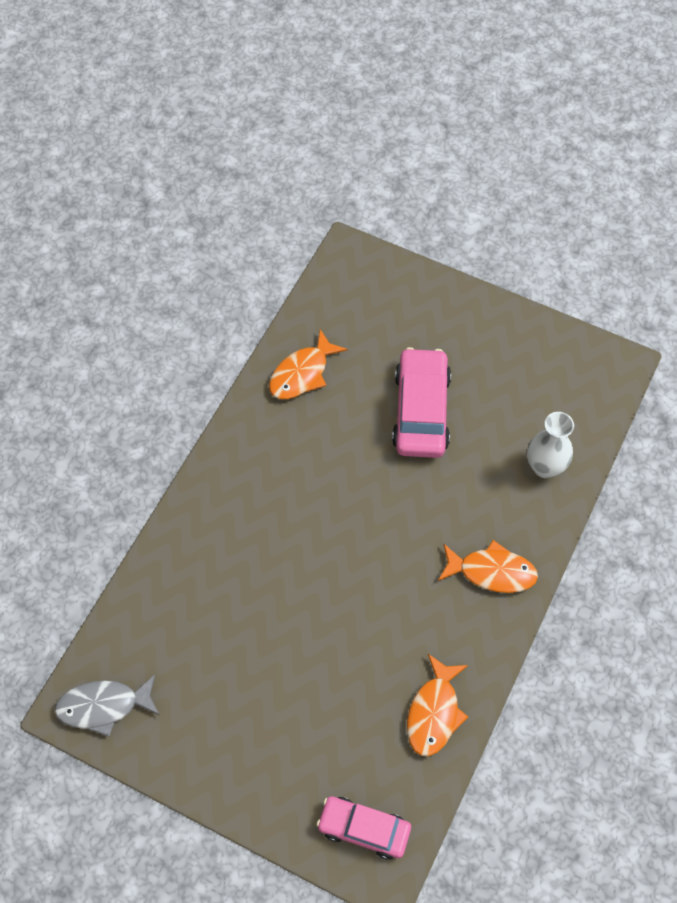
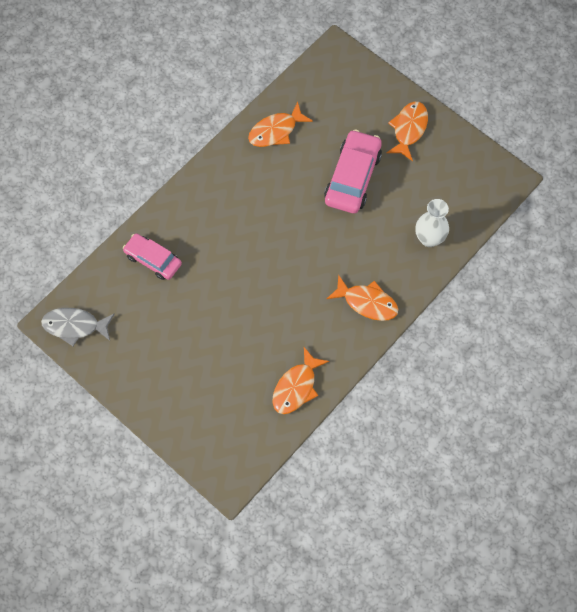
camera: 15 degrees right, 5 degrees up
(364, 829) = (225, 450): pink car -> pink car (153, 260)
(473, 332) = (408, 129): none -> orange fish

